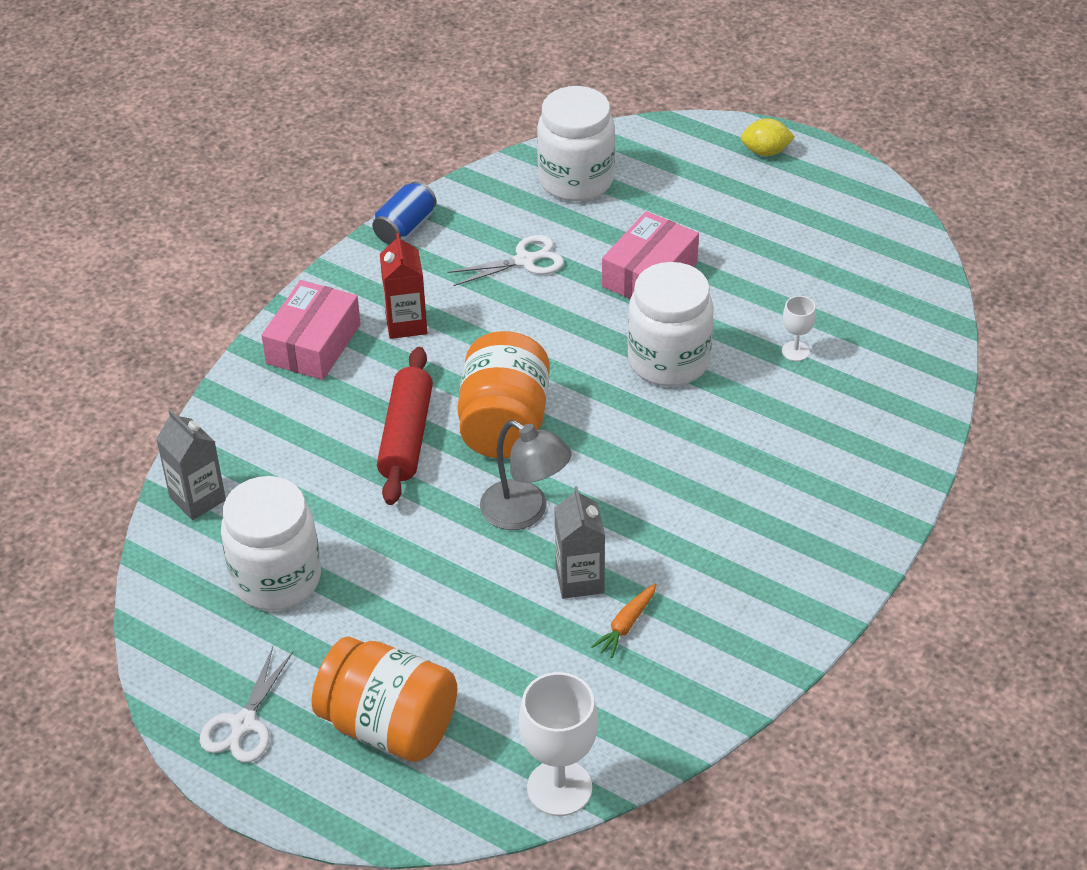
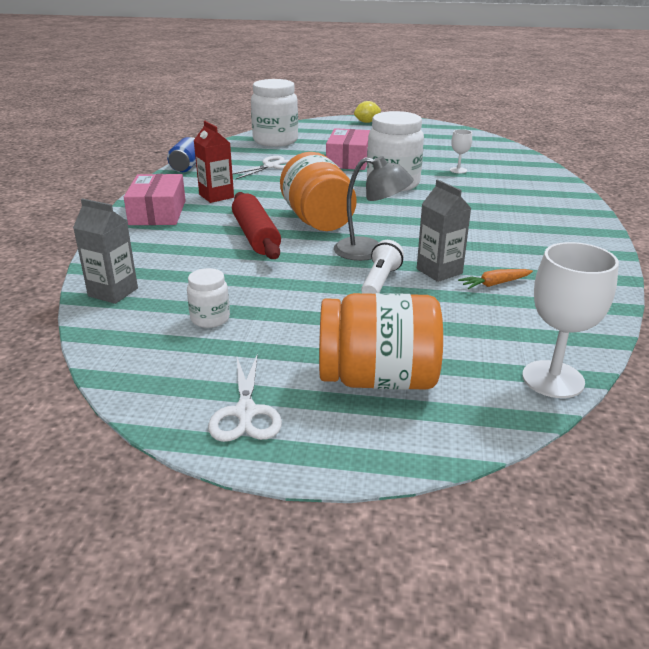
camera: 25 degrees left, 15 degrees down
(276, 579) = (210, 319): white jar -> white jar, size x0.50
(496, 576) = (380, 281): none -> white flashlight
(626, 625) = (495, 284): orange carrot -> orange carrot turned 60 degrees clockwise

